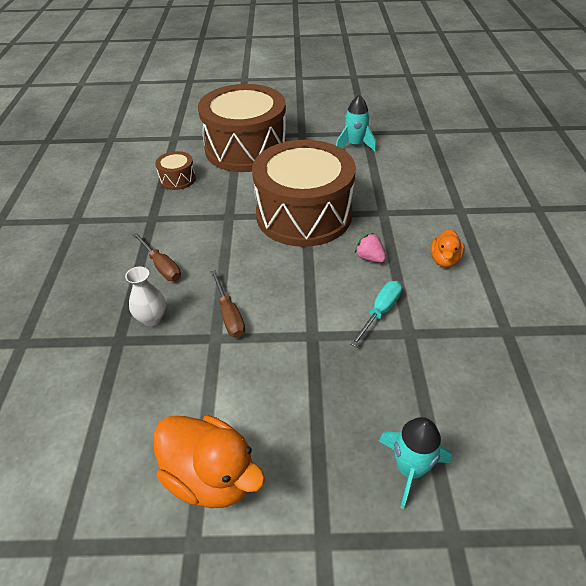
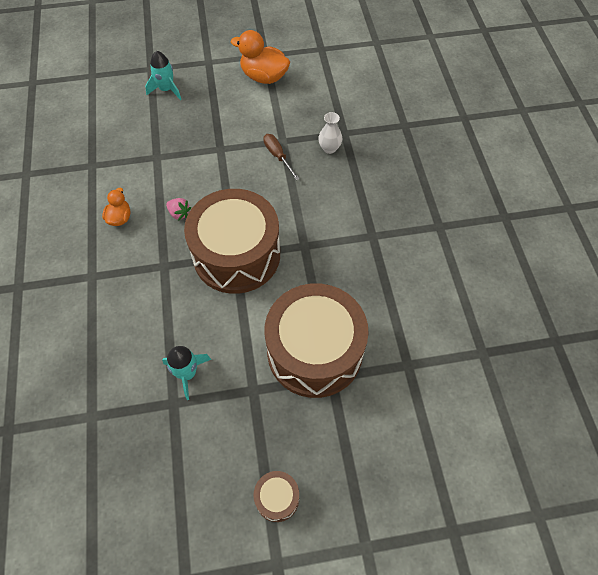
camera: 170 degrees right, 15 degrees up
(162, 266) = (341, 188): brown screwdriver -> none
(177, 179) = (371, 290): brown drum -> brown drum (277, 498)
(380, 312) = (174, 169): turquoise screwdriver -> none

